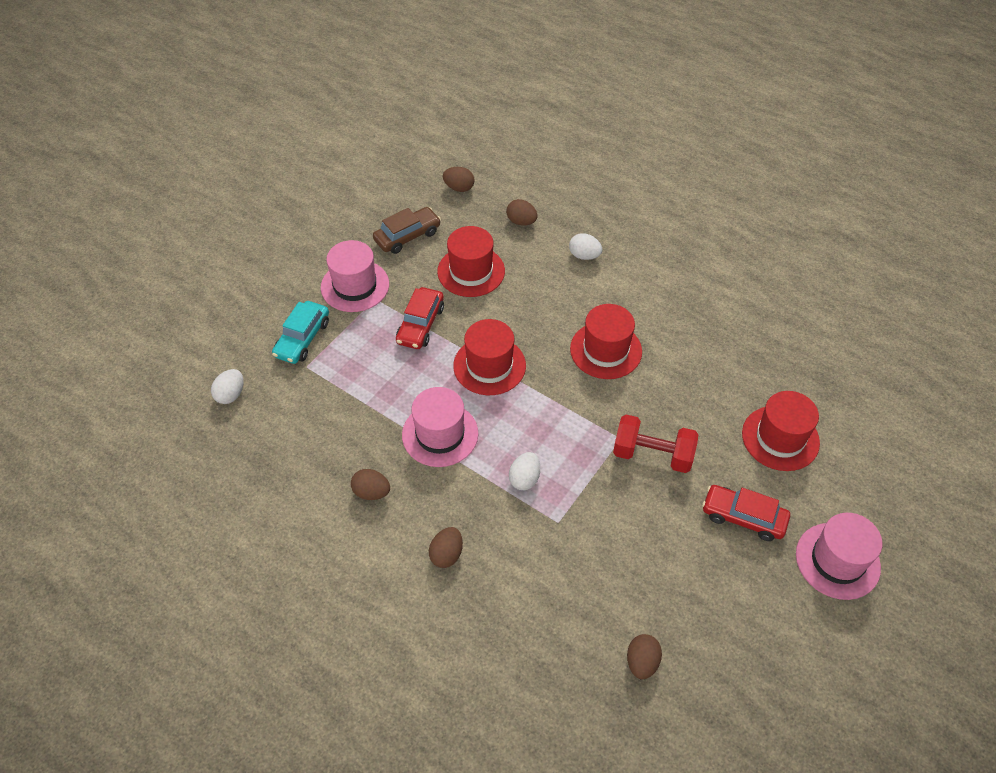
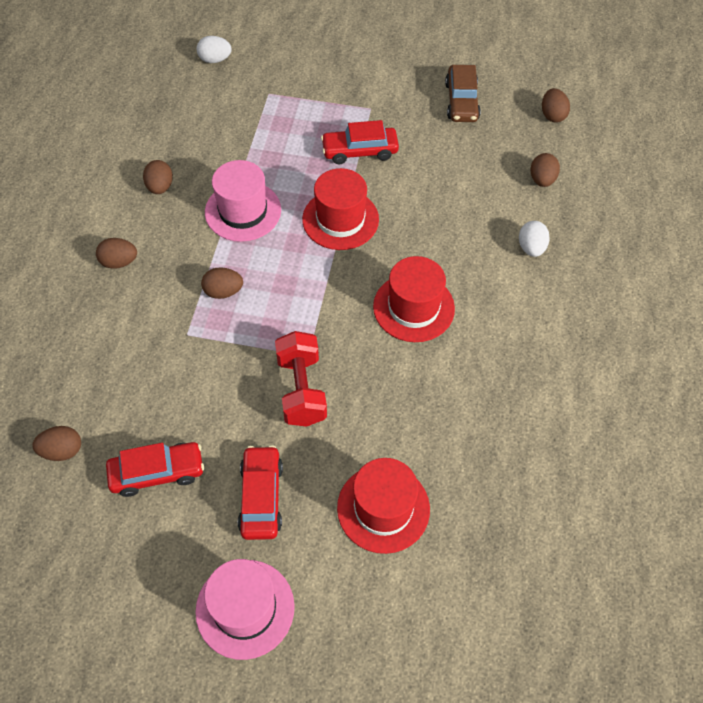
camera: 65 degrees right, 5 degrees up
(302, 338) = (297, 79): turquoise car -> none
(355, 286) = (377, 89): pink hat -> none
(407, 236) = (461, 101): brown car -> brown car turned 60 degrees clockwise
(471, 271) = (448, 164): red hat -> none
(524, 479) = (223, 291): white egg -> brown egg
(693, 588) = (157, 473): none -> red car

